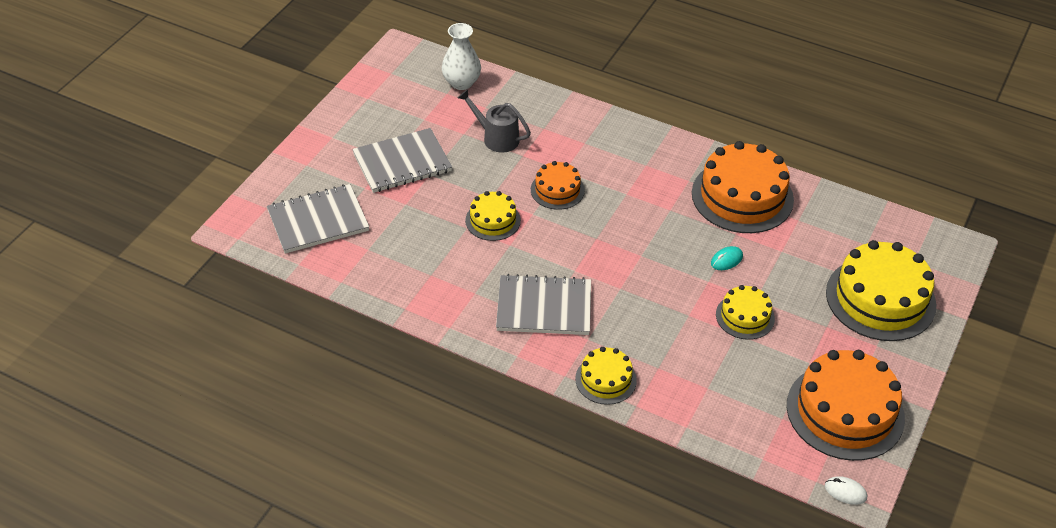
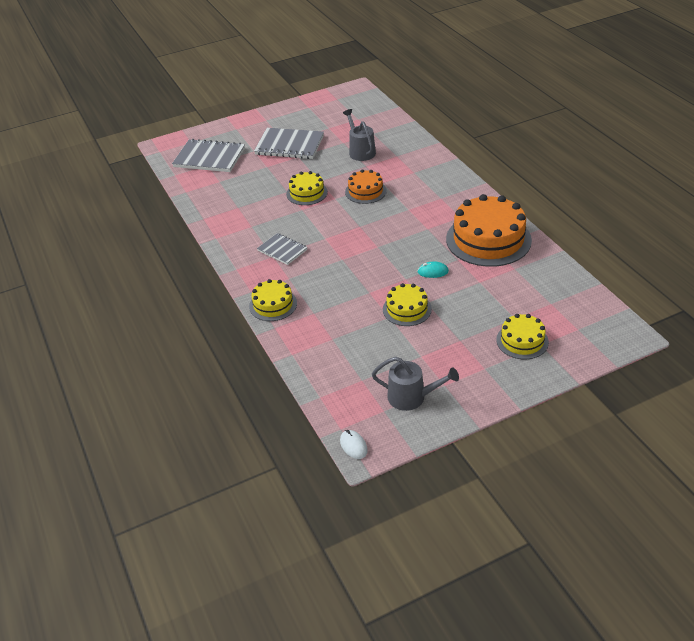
camera: 40 degrees right, 5 degrees down
(461, 83) = (373, 116): white vase -> none
(544, 307) = (282, 250): grey notebook -> grey notebook, size x0.58
(845, 411) = (412, 397): orange cake -> grey watering can
(880, 298) = (522, 341): yellow cake -> yellow cake, size x0.53

